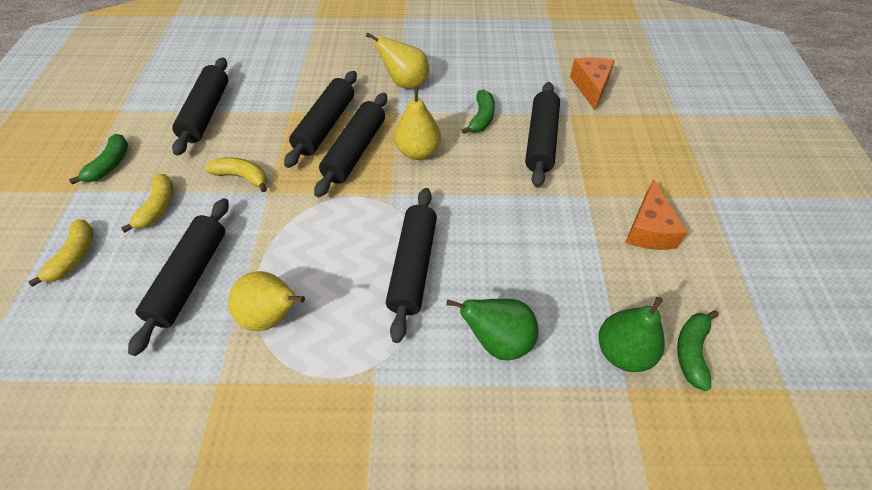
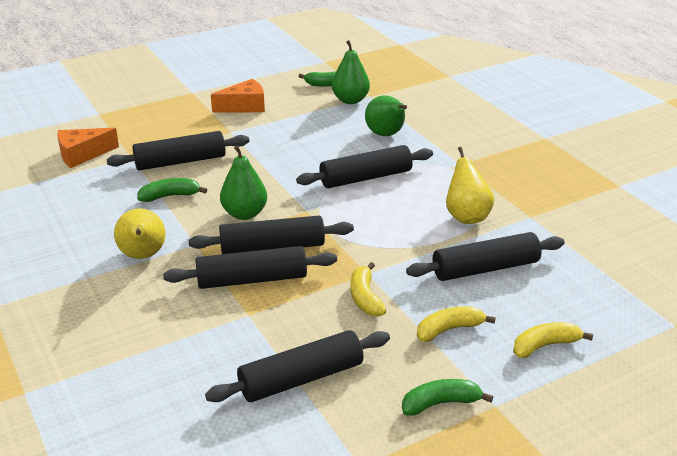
camera: 120 degrees left, 20 degrees down
(418, 152) = (244, 214): yellow pear -> green pear

